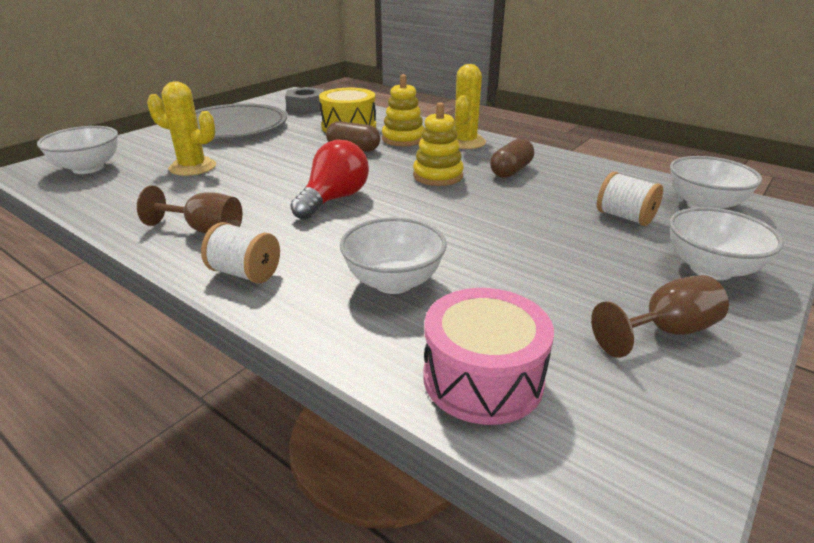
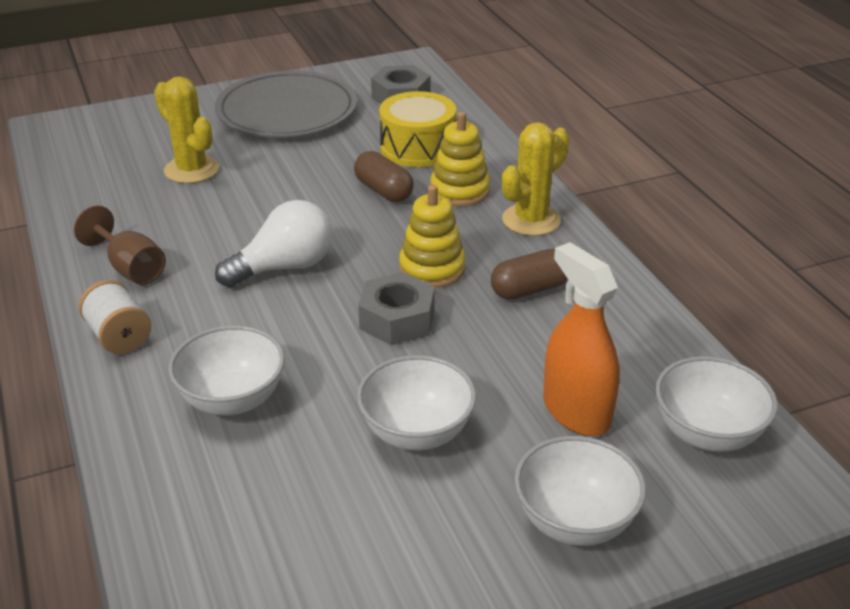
camera: 30 degrees right, 5 degrees up
(88, 168) = (97, 141): white bowl -> white bowl (416, 432)
(334, 199) = (284, 267): red light bulb -> white light bulb
(451, 205) = (397, 319): none -> grey nut
(483, 378) = (198, 532): pink drum -> none
(625, 217) = (576, 412): white spool -> orange spray bottle
(666, 331) = (418, 566): brown goblet -> none

